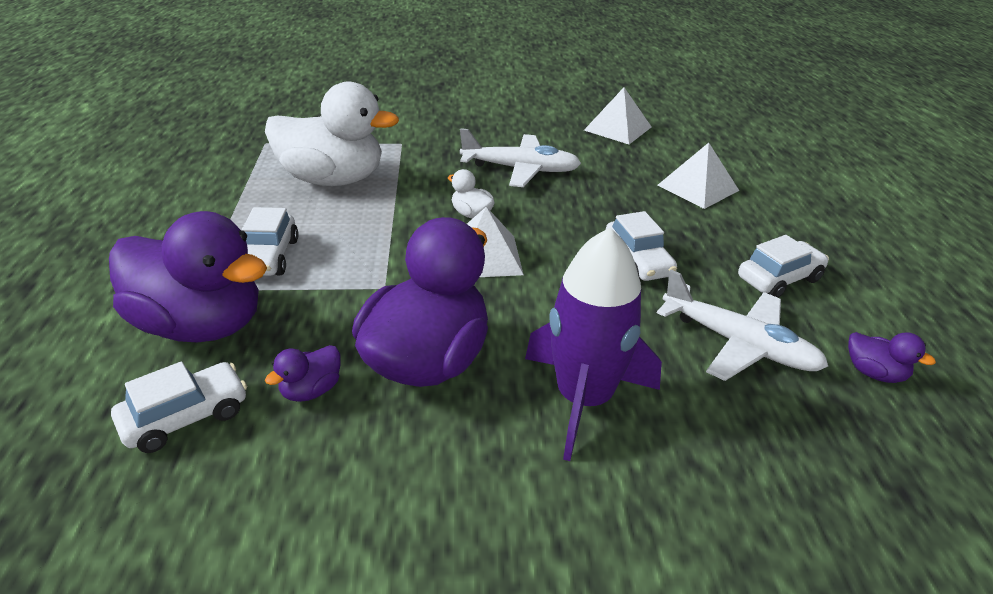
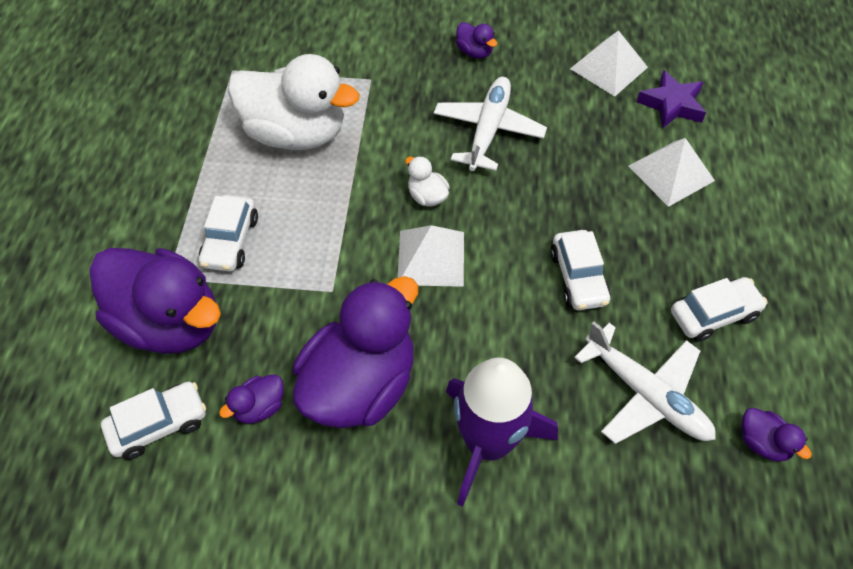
camera: 10 degrees right, 20 degrees up
(495, 124) = (474, 52): none -> purple duck
(520, 169) = (488, 130): white plane -> white plane turned 90 degrees counterclockwise
(681, 147) = (672, 105): none -> purple star

